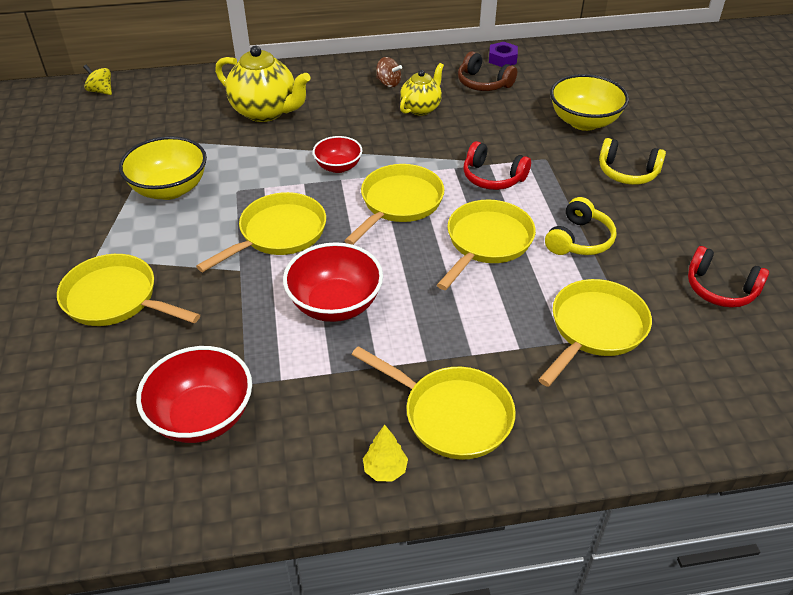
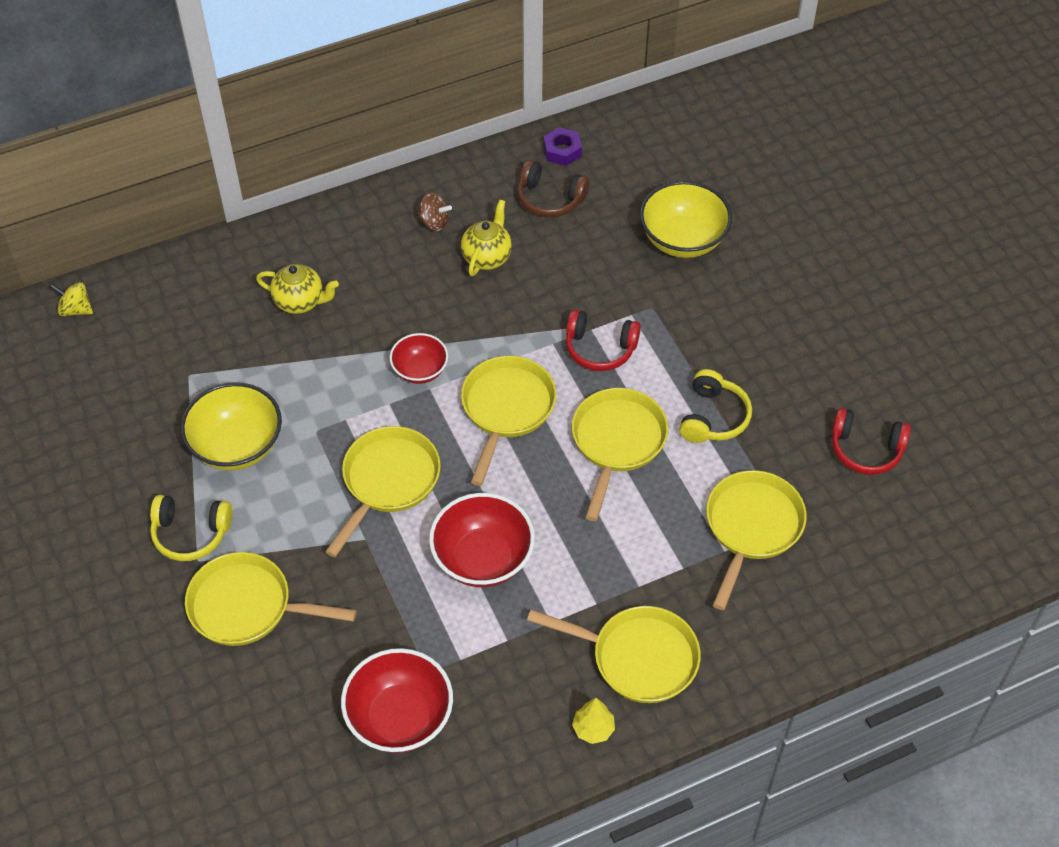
camera: 15 degrees left, 10 degrees up
(265, 112) = (300, 302): yellow teapot -> yellow teapot, size x0.61
(627, 172) = (746, 309): yellow headphones -> yellow headphones (191, 533)

